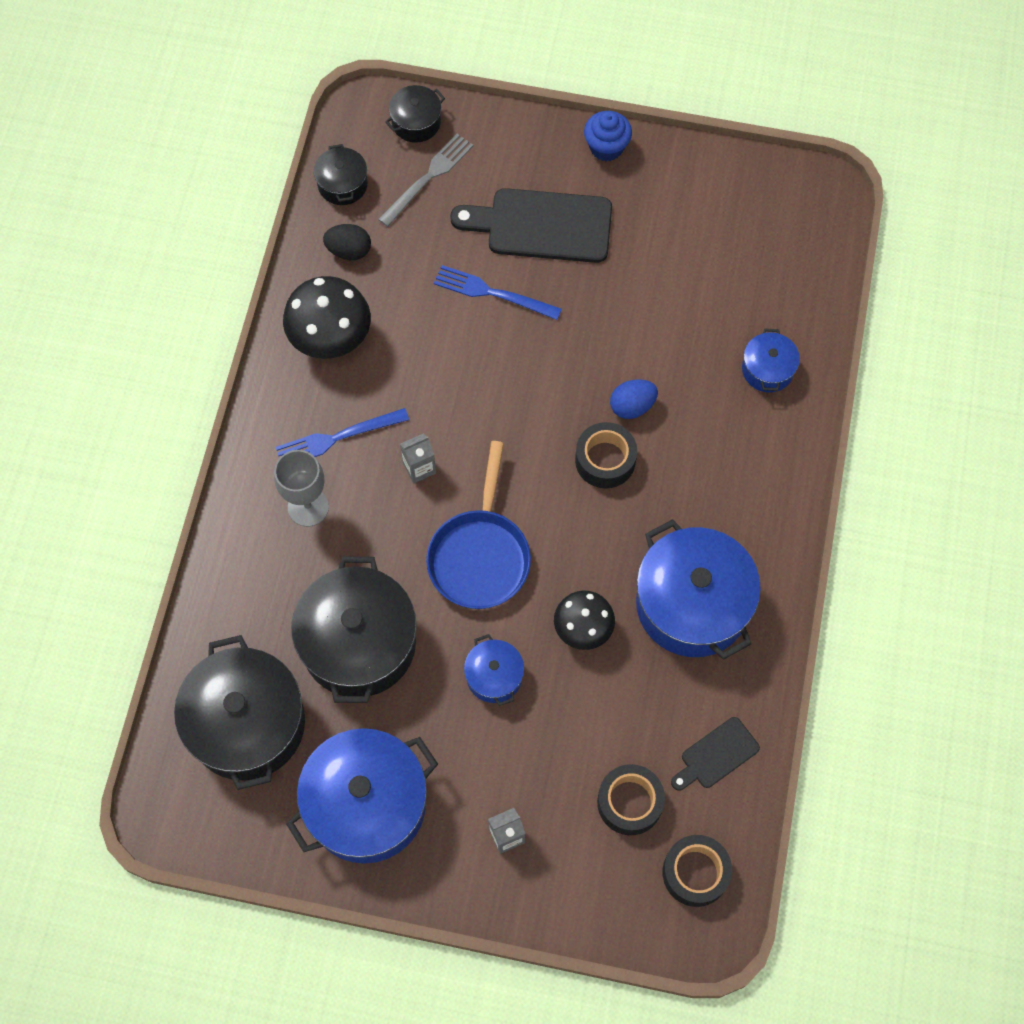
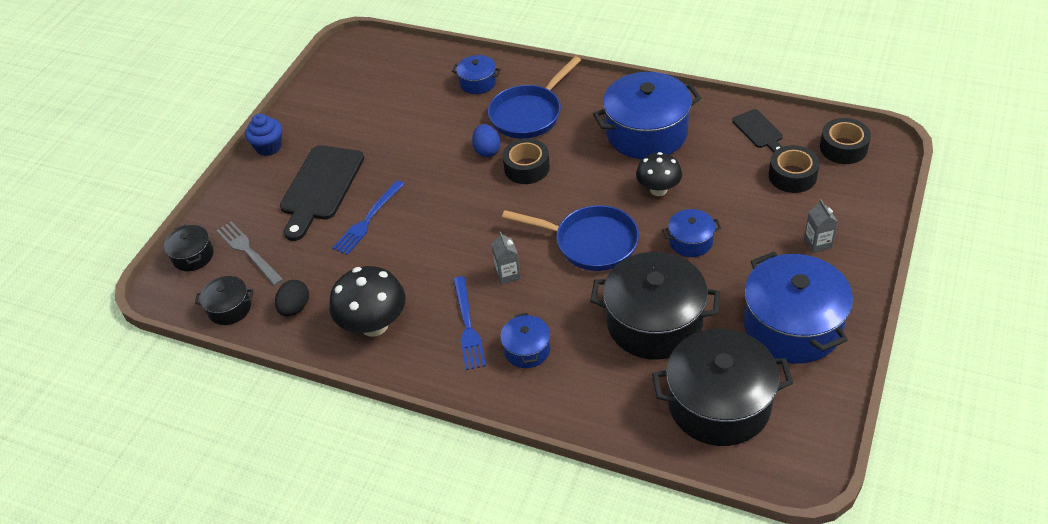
camera: 75 degrees left, 20 degrees down
(308, 507) = (527, 350): grey goblet -> blue pot
(711, 446) = (529, 114): none -> blue pan

